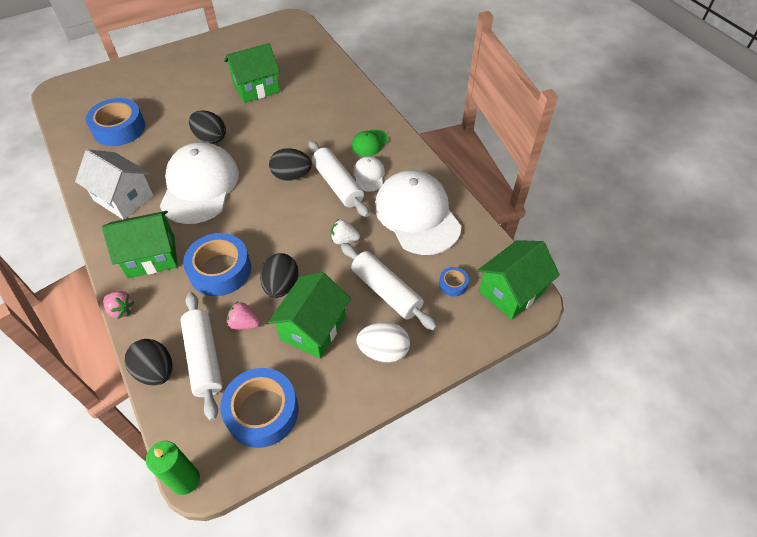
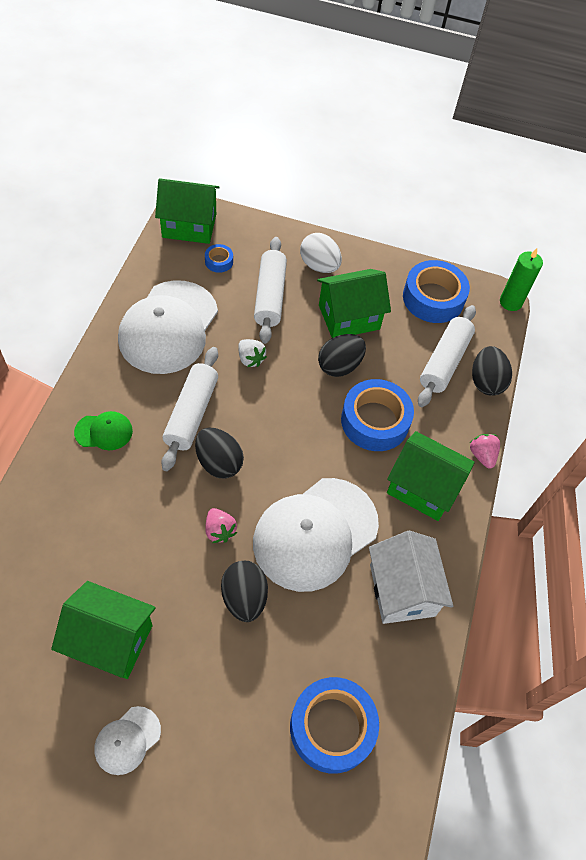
camera: 140 degrees left, 5 degrees up
(244, 323) = (394, 362): pink strawberry -> pink strawberry (219, 530)
(369, 175) = (153, 397): white cap -> white cap (127, 740)

